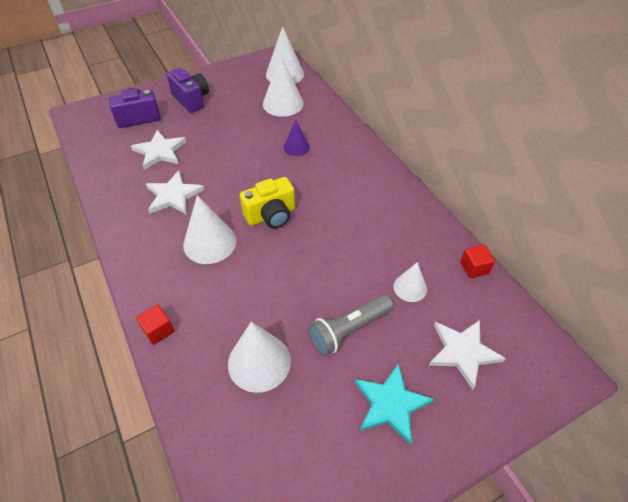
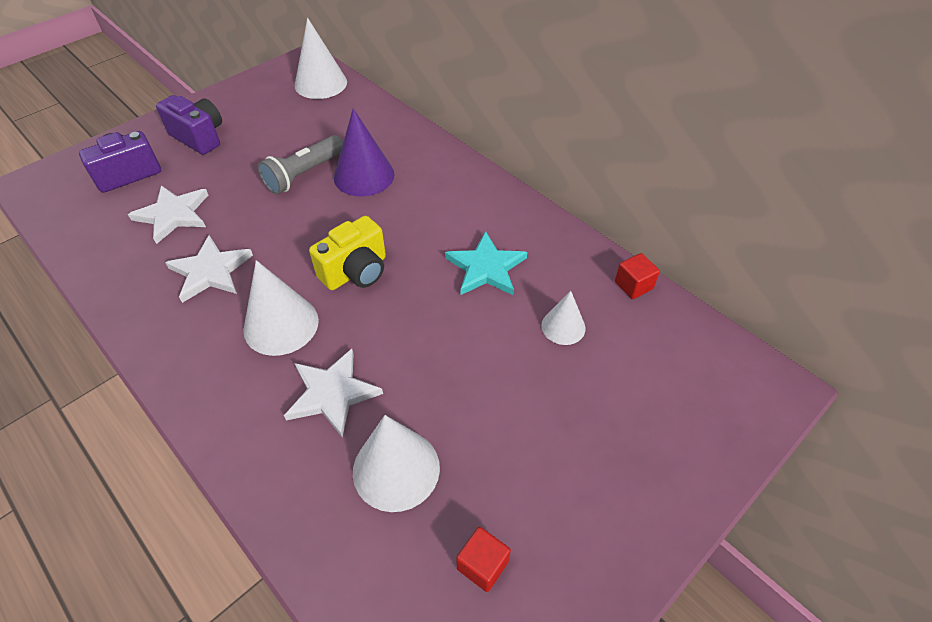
camera: 15 degrees left, 0 degrees up
(158, 330) = (241, 460): red cube -> red cube (482, 565)
(283, 103) = (329, 122): white cone -> none
(296, 147) = (364, 176): purple cone -> purple cone, size x1.69
(349, 330) = (502, 398): grey flashlight -> grey flashlight (304, 174)
(390, 404) = (582, 480): turquoise star -> turquoise star (486, 268)
(463, 352) = (651, 392): white star -> white star (332, 393)

